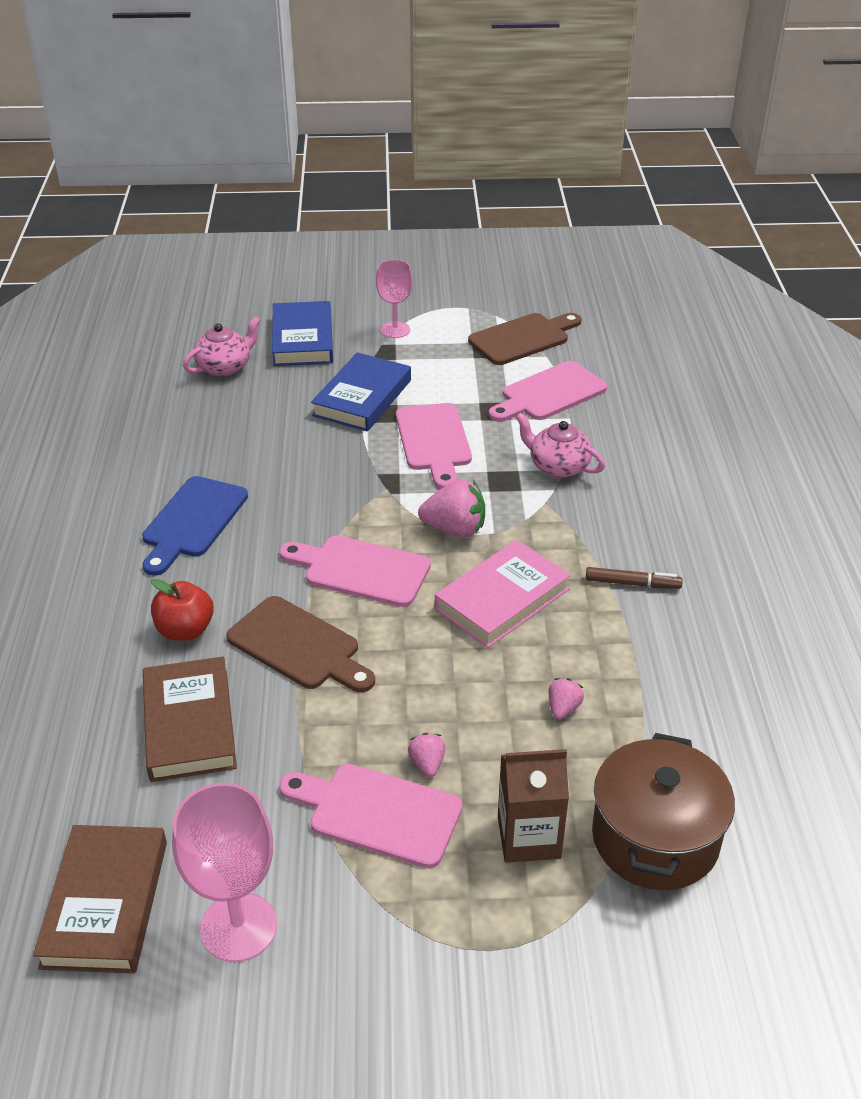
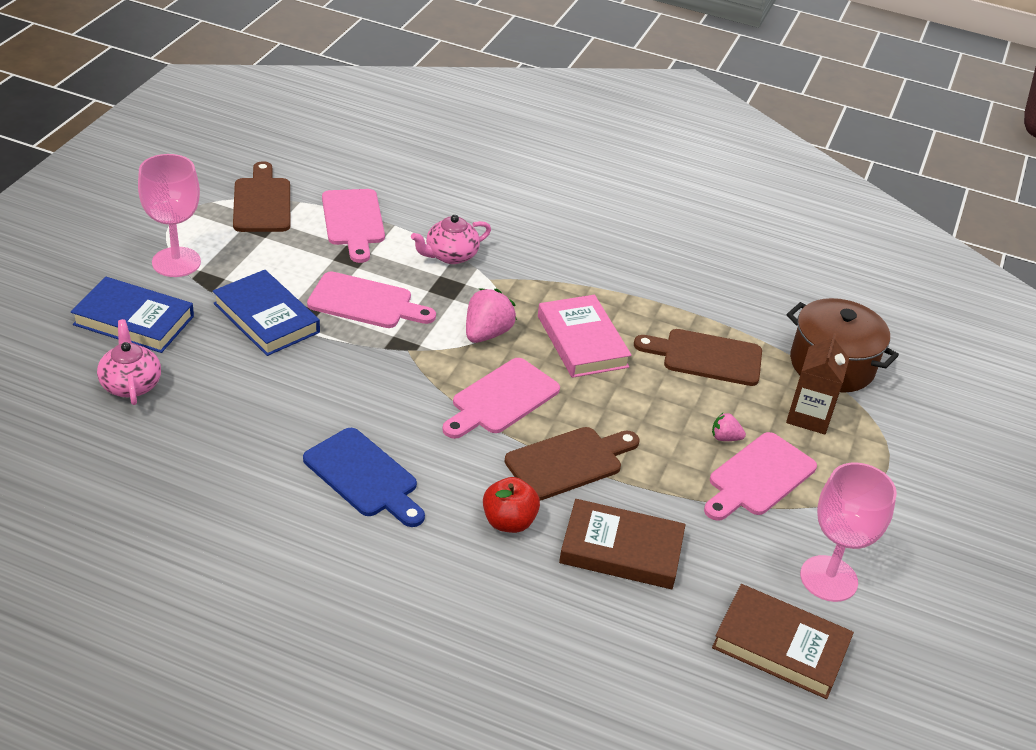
camera: 70 degrees left, 0 degrees up
(395, 330) = (176, 262): pink goblet -> pink goblet, size x1.53
(563, 708) = (706, 357): pink strawberry -> brown cutting board
(632, 583) = (605, 277): brown marker -> none

